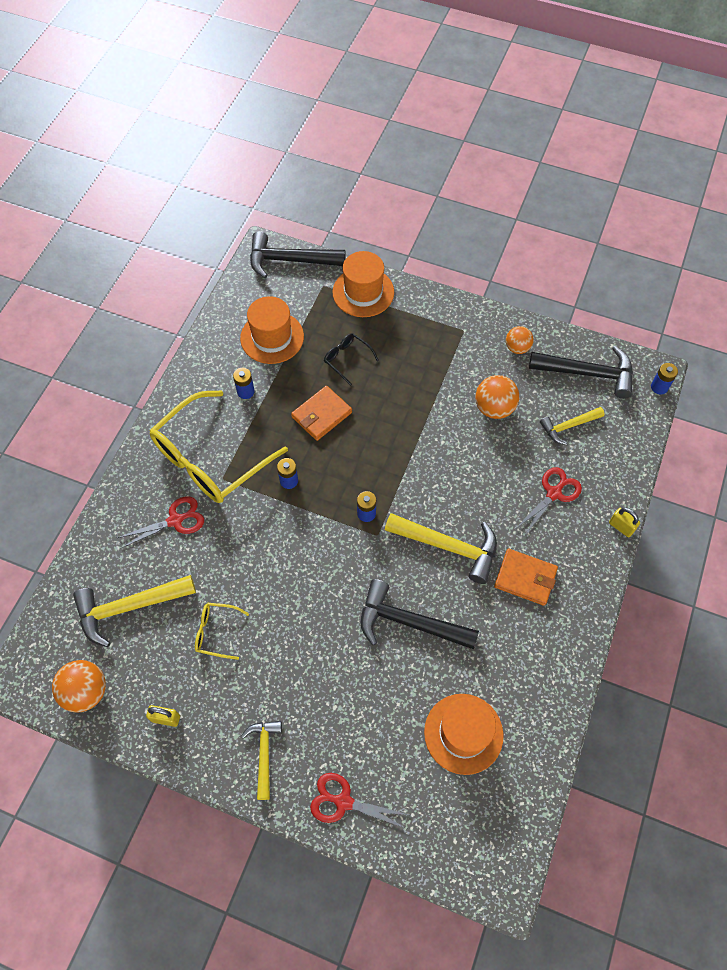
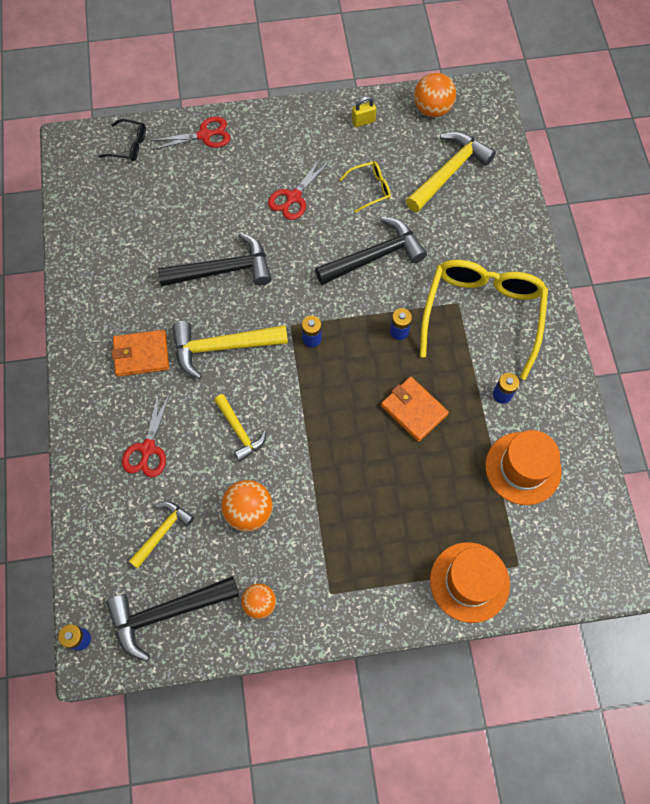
camera: 150 degrees right, 5 degrees up
(175, 520) = (468, 249): red scissors -> red scissors (294, 197)
(264, 754) = (278, 135): yellow hammer -> yellow hammer (239, 431)
(290, 260) = (578, 579): black hammer -> black hammer (374, 256)
(321, 415) = (414, 410): orange wallet -> orange wallet turned 60 degrees counterclockwise
(347, 359) = (430, 485): black glasses -> black glasses (129, 146)
(463, 733) = (139, 215): orange hat -> none
(621, 527) = (70, 448): yellow padlock -> none

